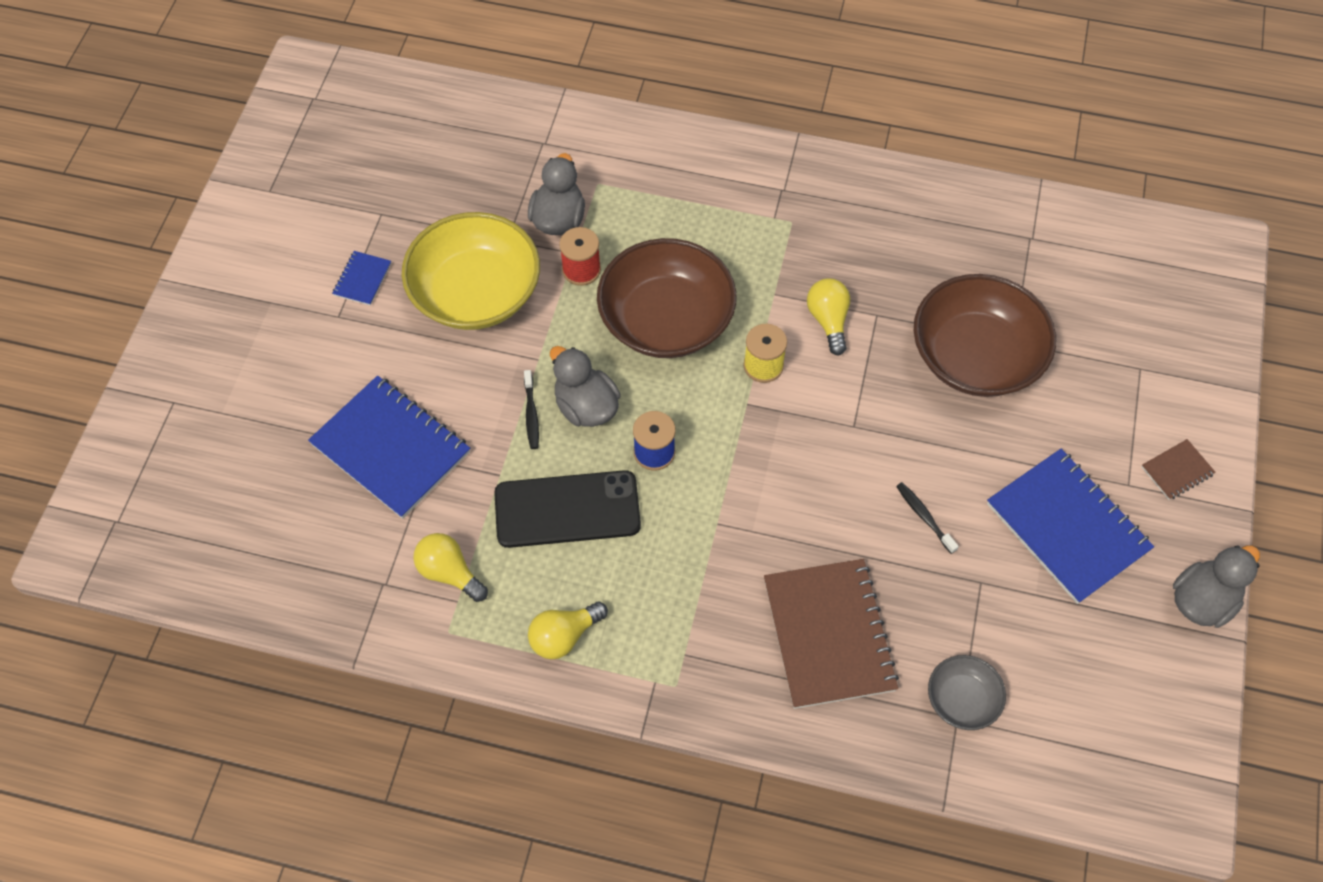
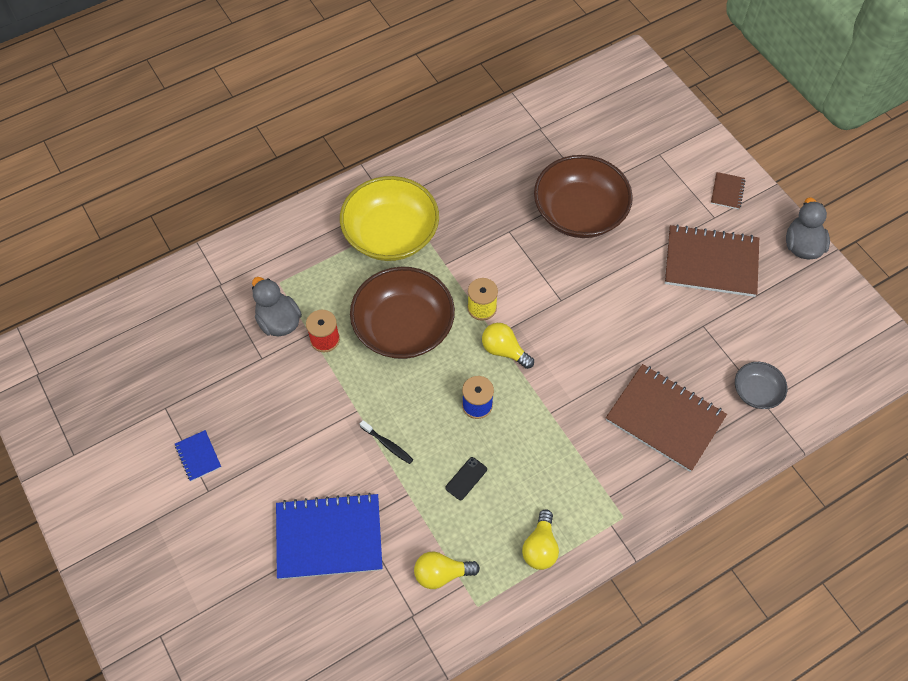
camera: 45 degrees left, 0 degrees up
(476, 293) = (278, 405): yellow bowl -> yellow bowl (391, 234)
(567, 510) = (466, 478): black phone -> black phone, size x0.41
(586, 406) = (413, 413): grey duck -> none
(828, 320) = (488, 255): yellow light bulb -> yellow light bulb (504, 350)
(924, 516) = (643, 316): black toothbrush -> none
(1067, 527) = (711, 263): blue notebook -> brown notebook

